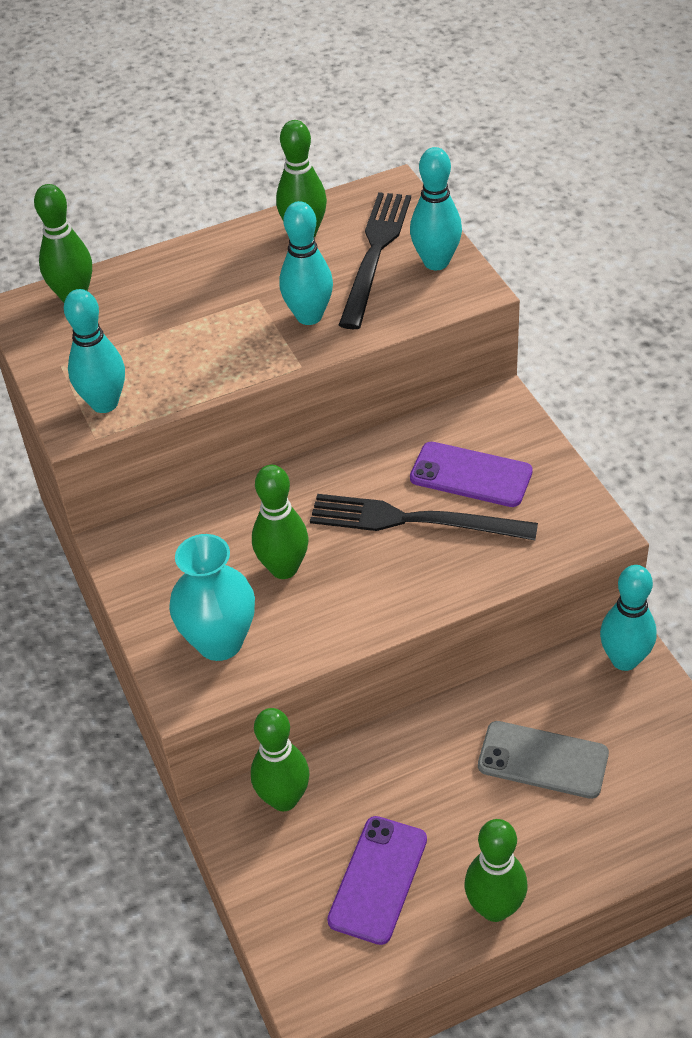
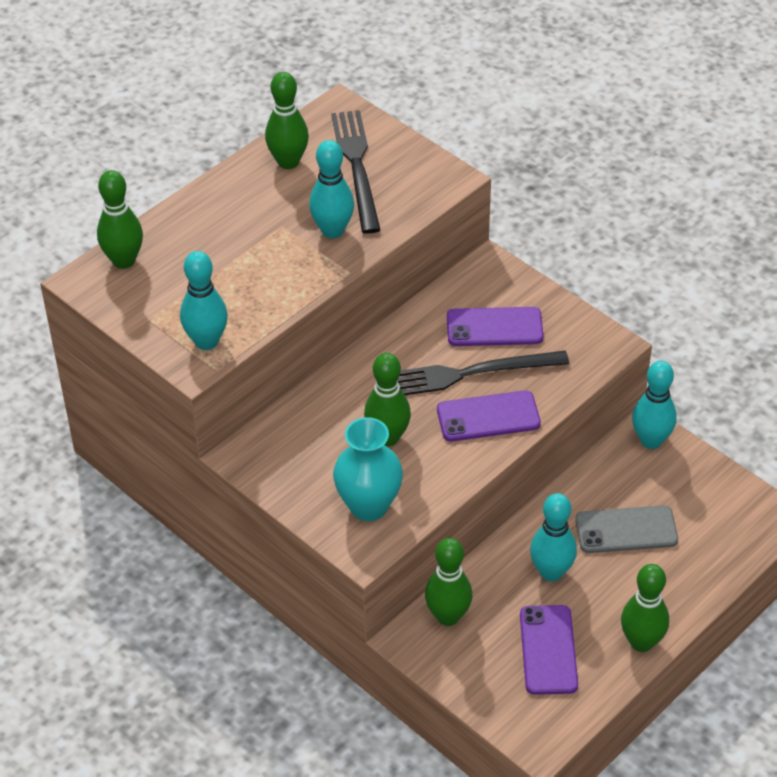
camera: 25 degrees left, 0 degrees up
(410, 576) = (488, 417): none -> purple phone
(436, 262) = (410, 162): turquoise bowling pin -> turquoise bowling pin (551, 572)

